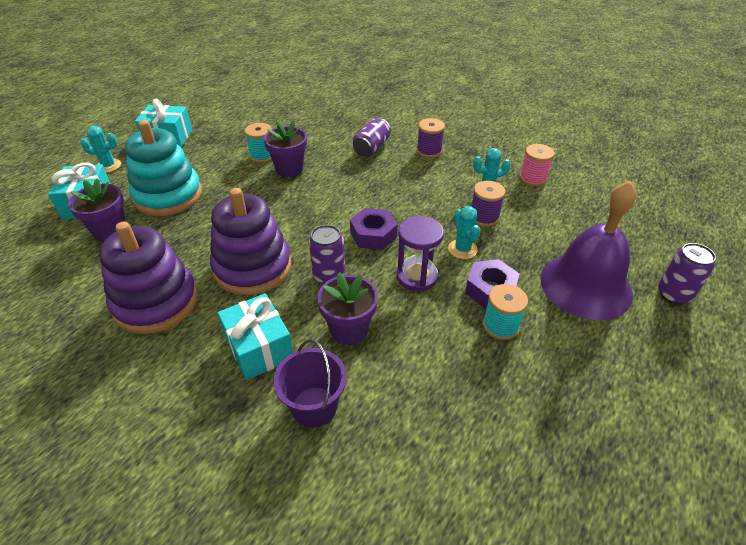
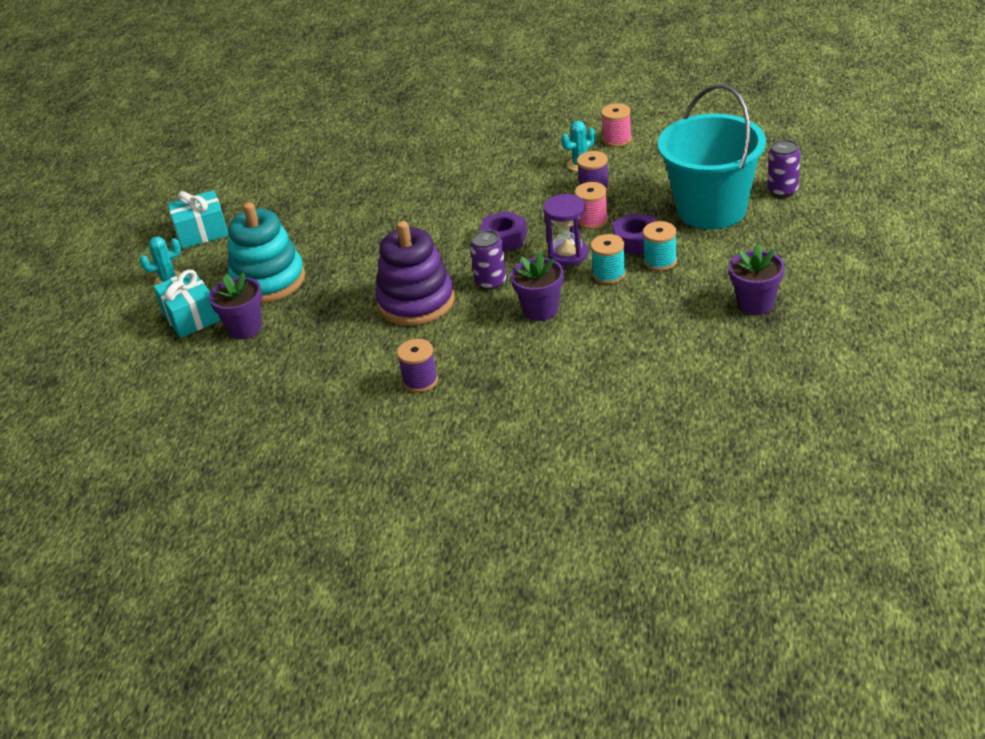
camera: 20 degrees left, 5 degrees down
(156, 302) = (355, 356): purple stacking toy -> none
(259, 348) = (477, 348): turquoise gift -> none
(262, 156) = (328, 213): turquoise spool -> turquoise spool (609, 274)
(289, 169) = (369, 214): purple flower pot -> purple flower pot (755, 303)
(314, 406) = (554, 362): purple bucket -> none
(371, 148) = (437, 166): purple can -> none
(429, 151) = (499, 149): purple spool -> purple spool (420, 381)
(462, 249) = (592, 220): turquoise cactus -> pink spool
(586, 286) = (711, 209): purple bell -> turquoise bucket

